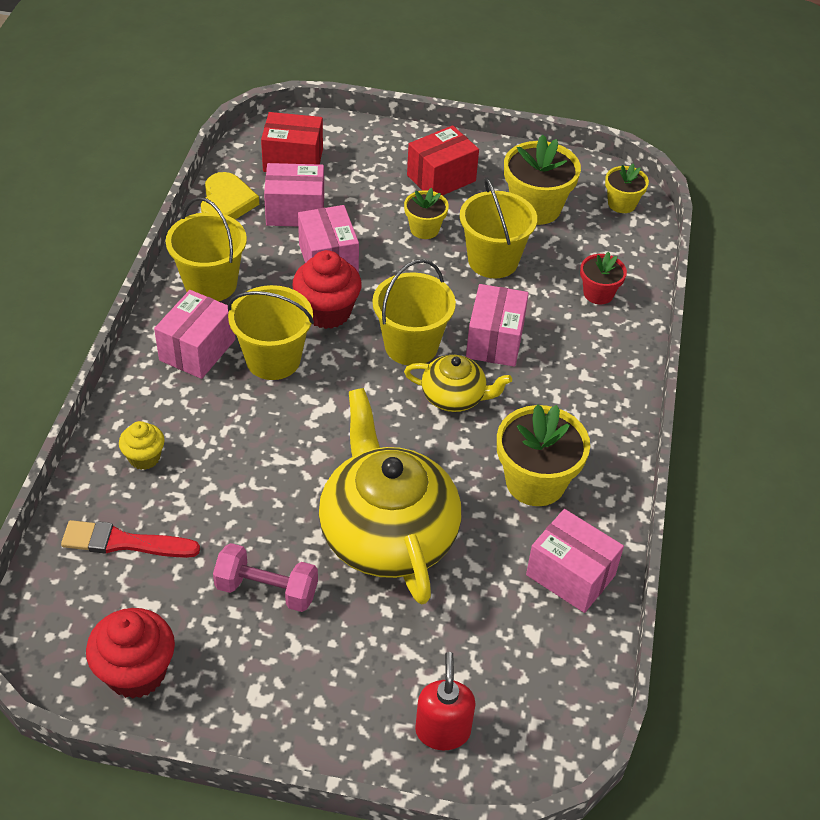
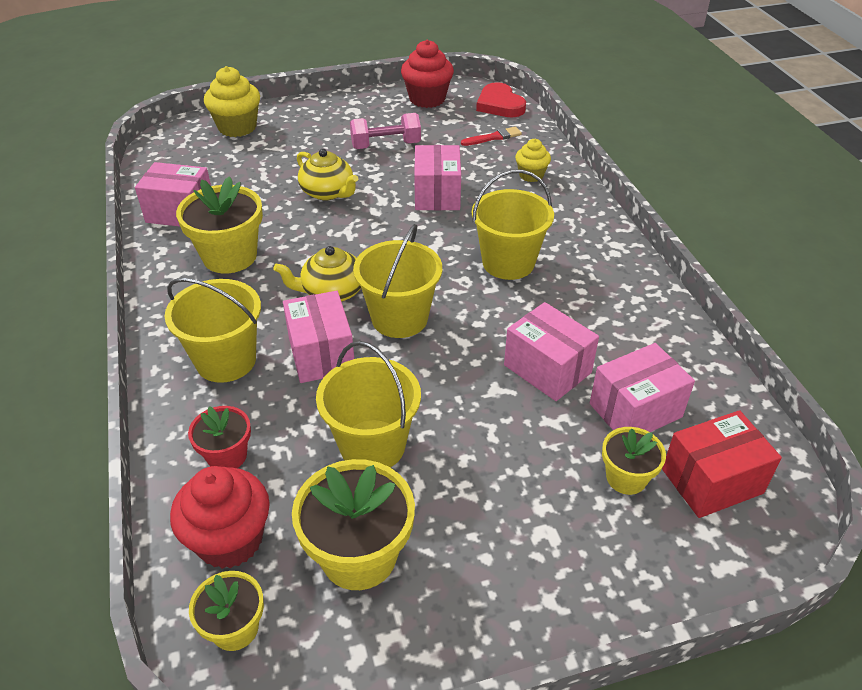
camera: 155 degrees right, 5 degrees down
(52, 608) = (500, 104): none -> red heart
(124, 542) = (493, 137): red brush -> red brush, size x0.66
(197, 350) = (574, 247): pink box -> pink box (437, 195)
(211, 284) = (626, 300): yellow bucket -> yellow bucket (226, 360)
(226, 202) = (712, 388): yellow heart -> none
(327, 312) = (500, 317): red cupcake -> red cupcake (230, 540)
(387, 533) = (328, 192): yellow teapot -> yellow teapot, size x0.50
(424, 229) = (478, 453): yellow flower pot -> yellow flower pot (626, 478)
(441, 178) = (514, 546): red box -> none
(442, 730) = (237, 127): red soap dispenser -> yellow cupcake

